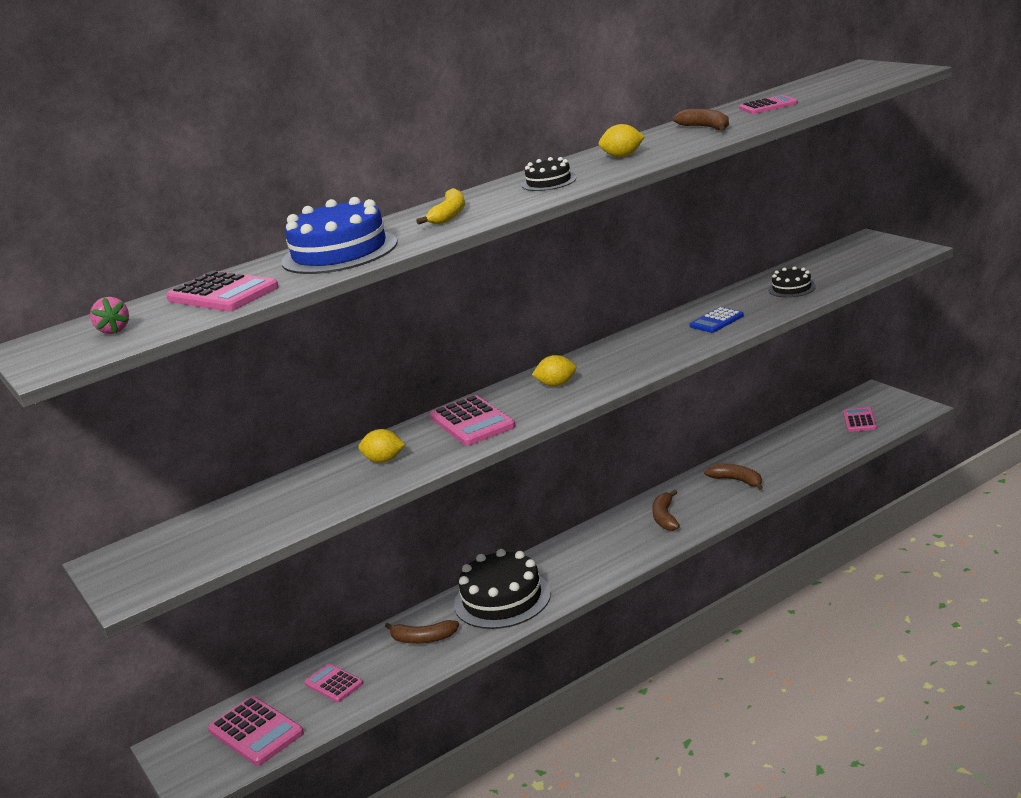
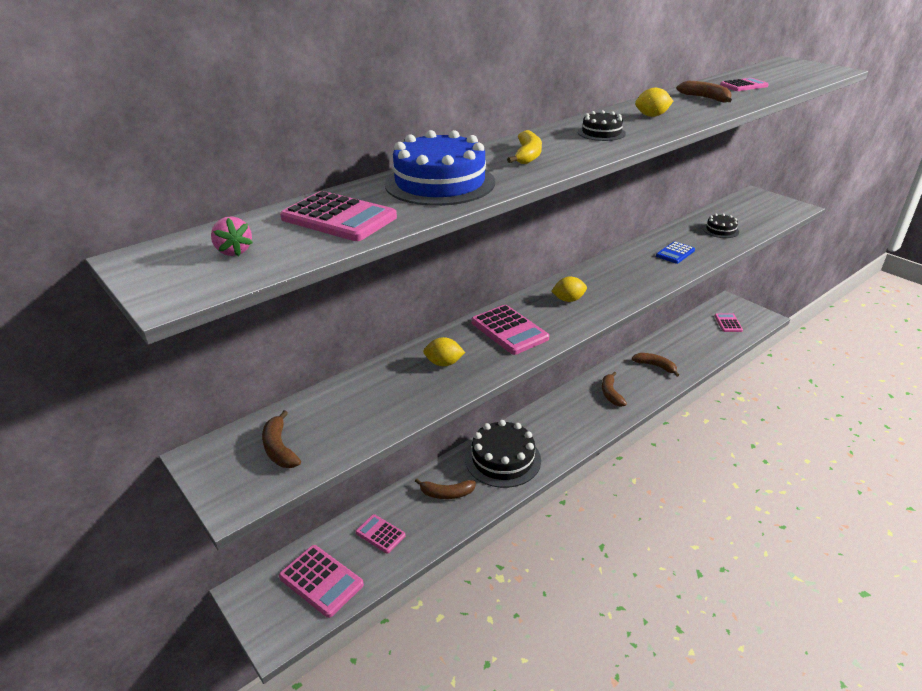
camera: 10 degrees left, 10 degrees up
(184, 549) = (279, 448): none -> brown banana

